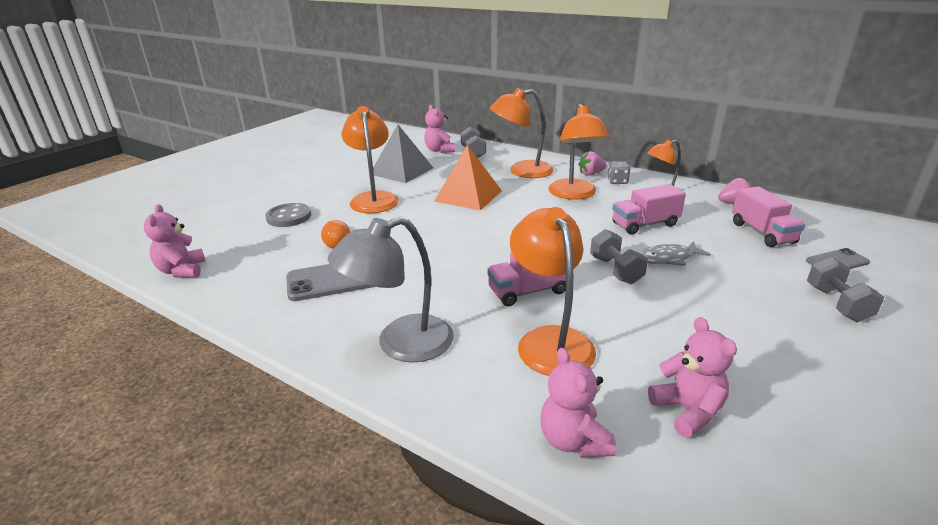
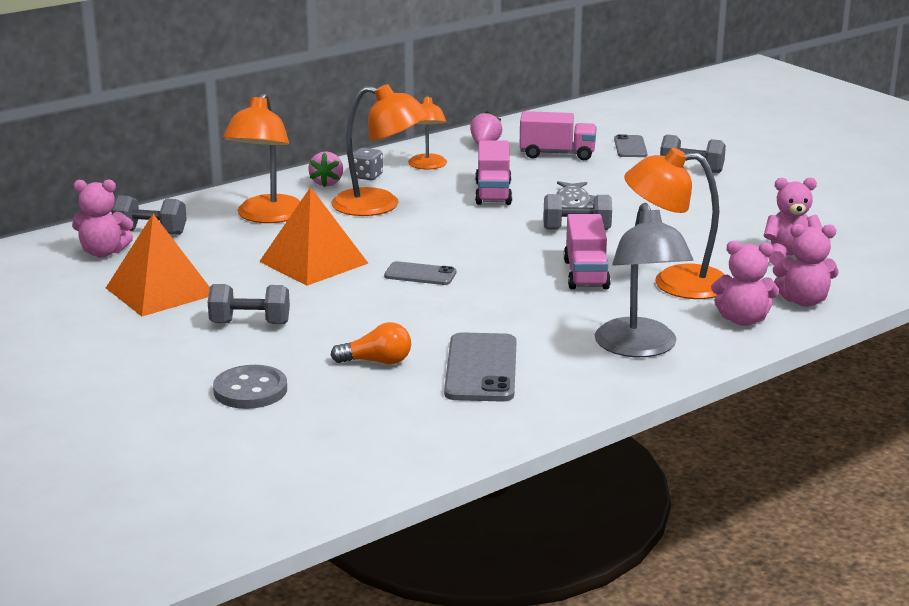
camera: 70 degrees left, 5 degrees down
(182, 271) = (365, 475): pink teddy bear -> pink teddy bear (742, 320)
(373, 198) = (250, 323): orange lamp -> grey dumbbell
(401, 171) = (160, 291): grey pyramid -> orange pyramid
(476, 229) = (420, 274): none -> grey phone

